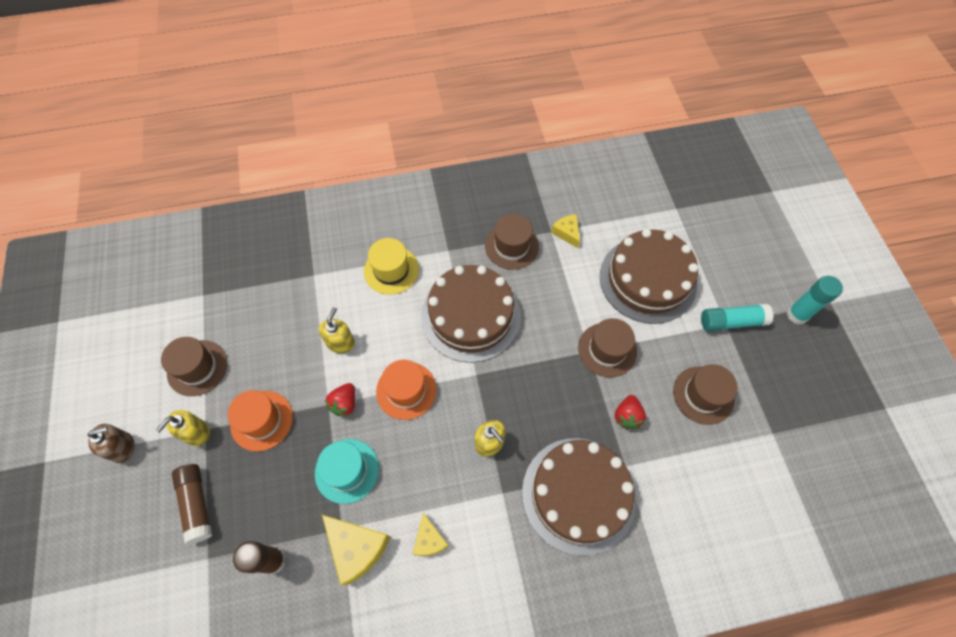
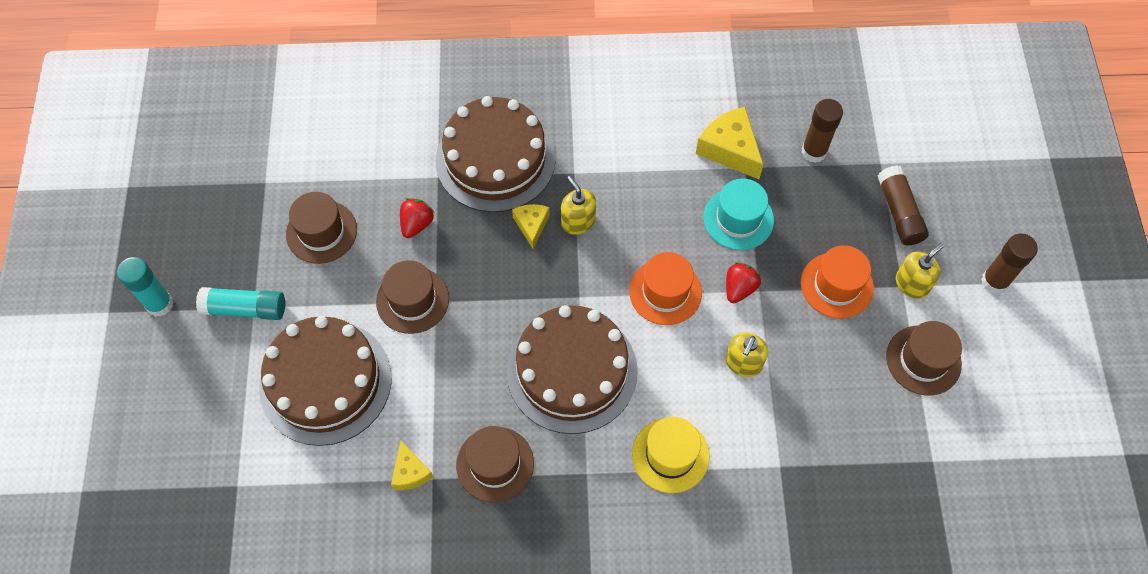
camera: 170 degrees left, 0 degrees up
(122, 447) = (994, 281): brown soap dispenser -> brown glue stick
(429, 540) = (656, 145): yellow cheese -> yellow cheese (531, 225)

